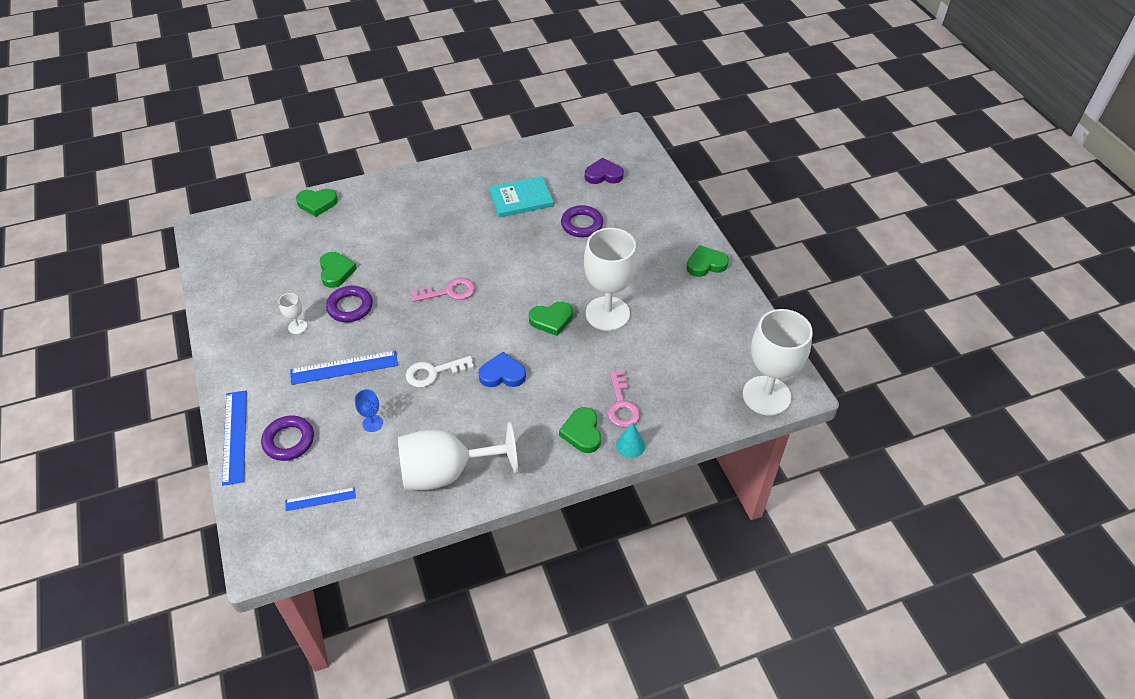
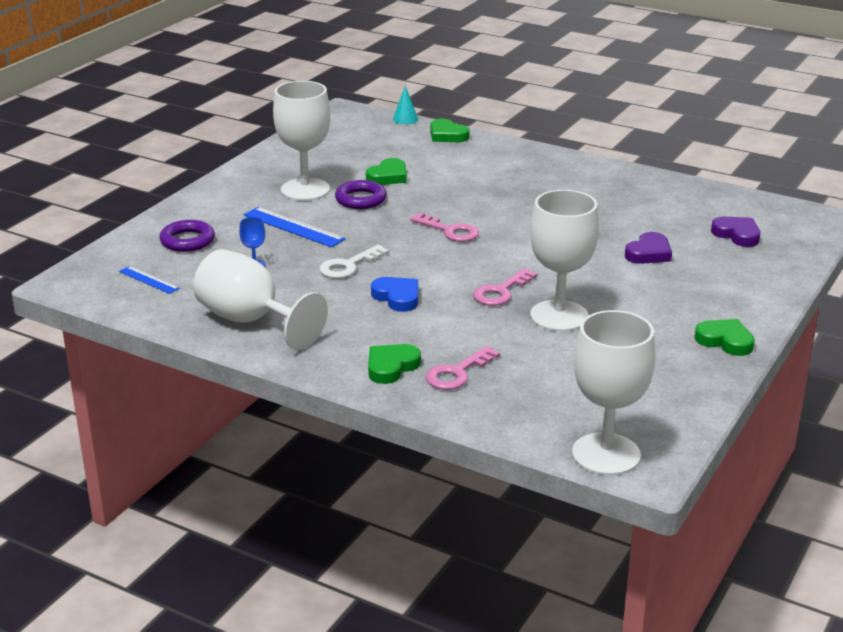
camera: 50 degrees right, 20 degrees down
(234, 436) = (162, 219): blue ruler -> none
(297, 327) = (305, 190): white goblet -> white goblet, size x2.43
(433, 373) = (348, 266): white key -> white key turned 75 degrees counterclockwise
(521, 198) = (623, 211): turquoise book -> none
(551, 320) = (501, 292): green heart -> pink key
(582, 224) = (649, 253): purple ring -> purple heart
(630, 445) = (415, 399): turquoise cone -> turquoise cone (405, 119)

